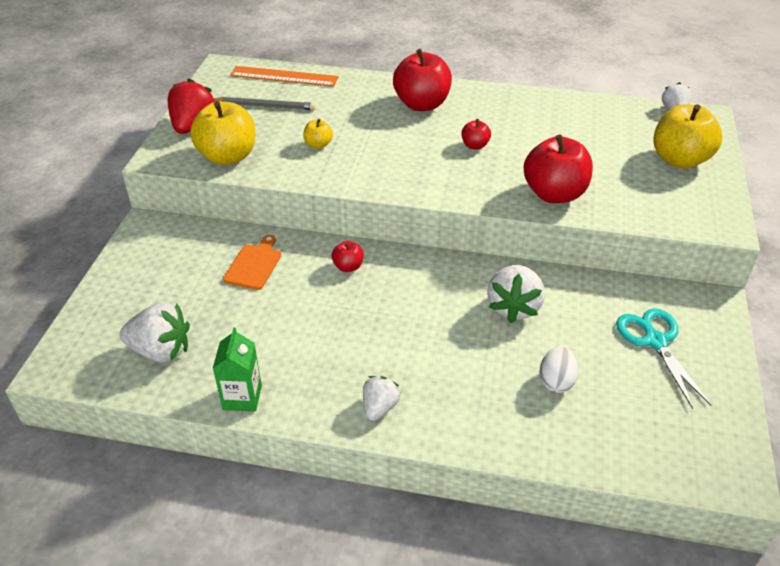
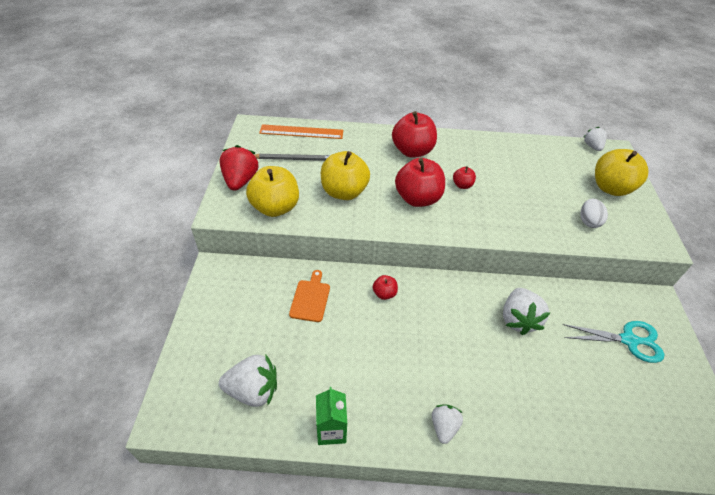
camera: 10 degrees left, 5 degrees up
(318, 145) = (344, 192): yellow apple -> yellow apple, size x2.11
(554, 194) = (533, 224): red apple -> red apple (417, 199)
(556, 381) = (569, 385): white egg -> white egg (588, 221)
(655, 341) = (628, 340): turquoise scissors -> turquoise scissors turned 120 degrees clockwise

